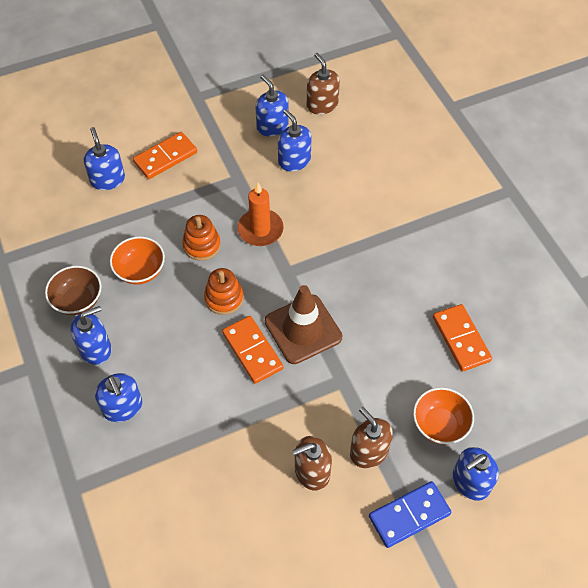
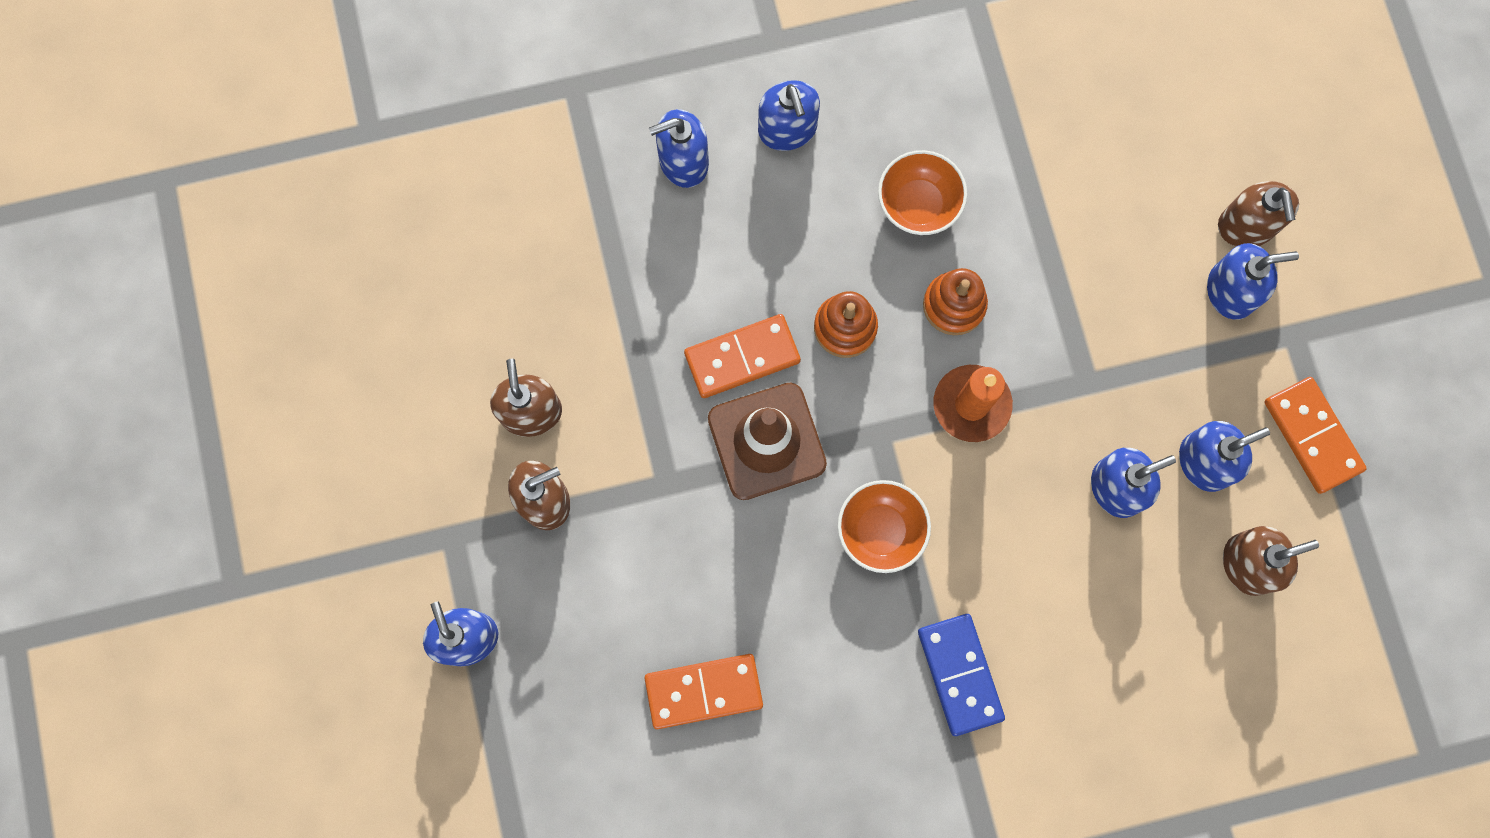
camera: 100 degrees right, 20 degrees up
(78, 300) = (877, 108): brown bowl -> none
(107, 179) = (1114, 166): blue soap dispenser -> blue soap dispenser (1230, 291)
(138, 120) = (1246, 226): none -> brown soap dispenser
(165, 157) = (1152, 265): orange domino -> orange domino (1312, 436)
(409, 515) = (438, 536): blue domino -> blue domino (960, 674)
(440, 424) = (565, 617): orange bowl -> orange bowl (880, 530)

